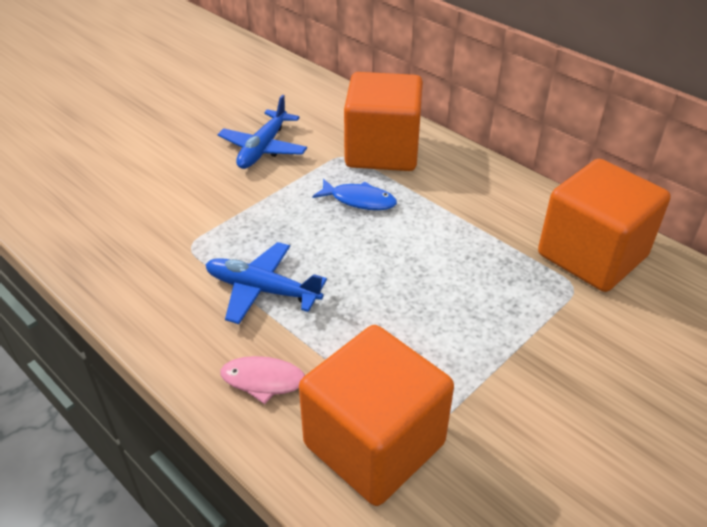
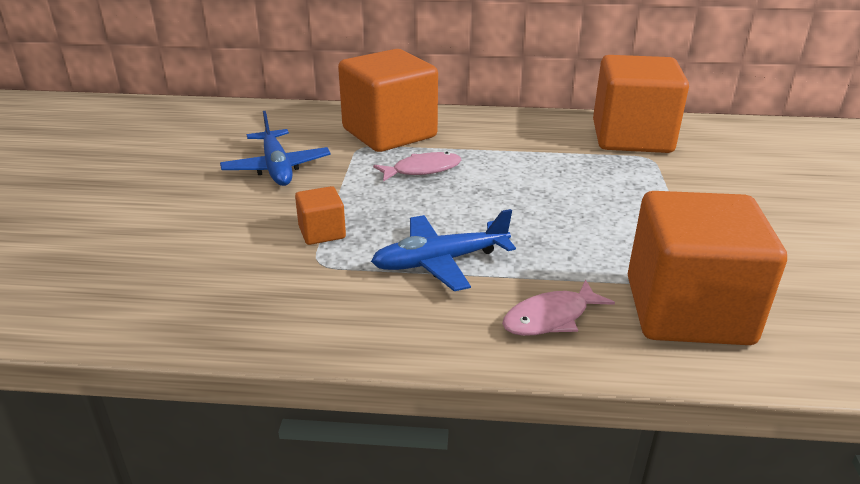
camera: 40 degrees left, 10 degrees down
(222, 221) = (322, 232): none -> orange cube
(359, 200) = (422, 170): blue fish -> pink fish

